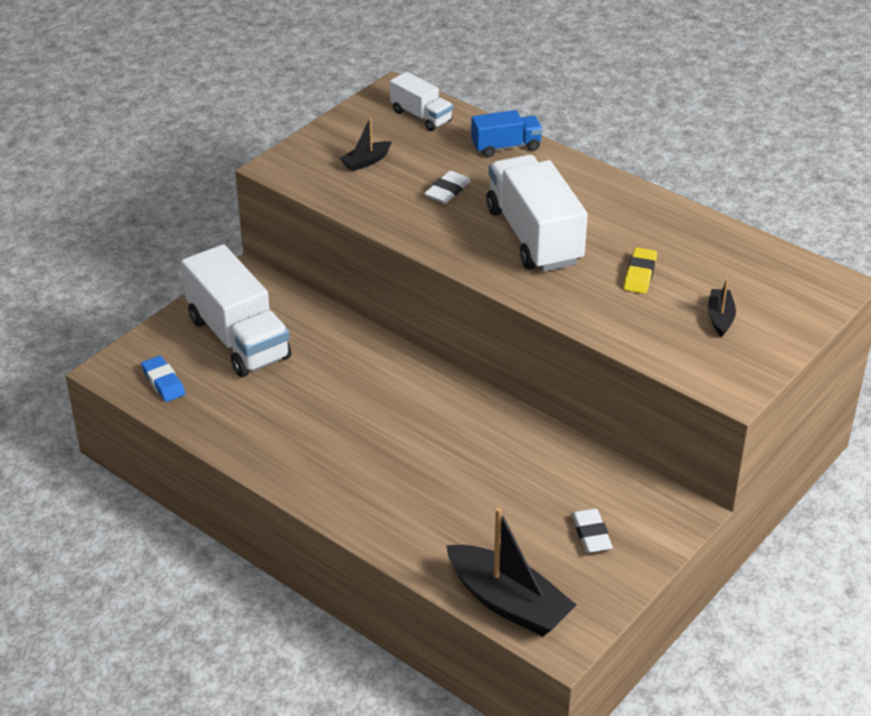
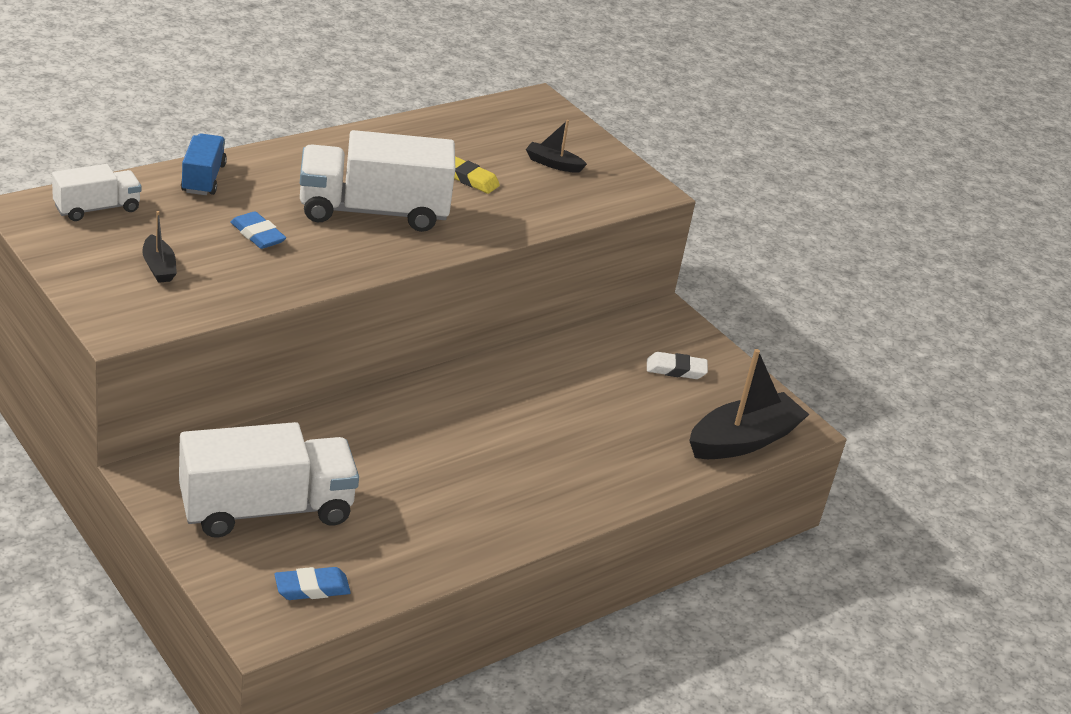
camera: 80 degrees left, 5 degrees down
(447, 191) = (258, 235): white eraser -> blue eraser

